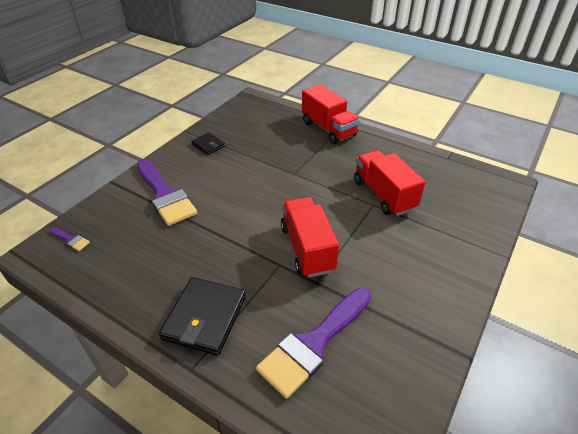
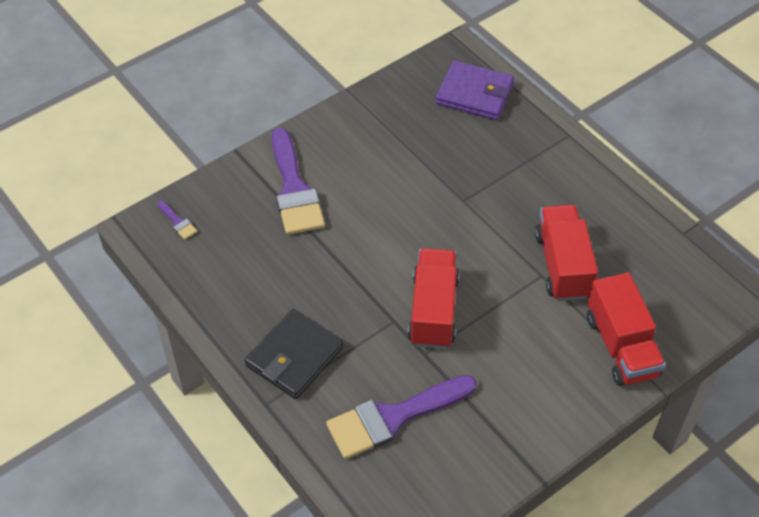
camera: 20 degrees right, 10 degrees up
(208, 145) = (370, 123): black wallet -> none
(272, 116) = (474, 94): none -> purple wallet
(328, 129) = (543, 138): red truck -> red truck (621, 346)

